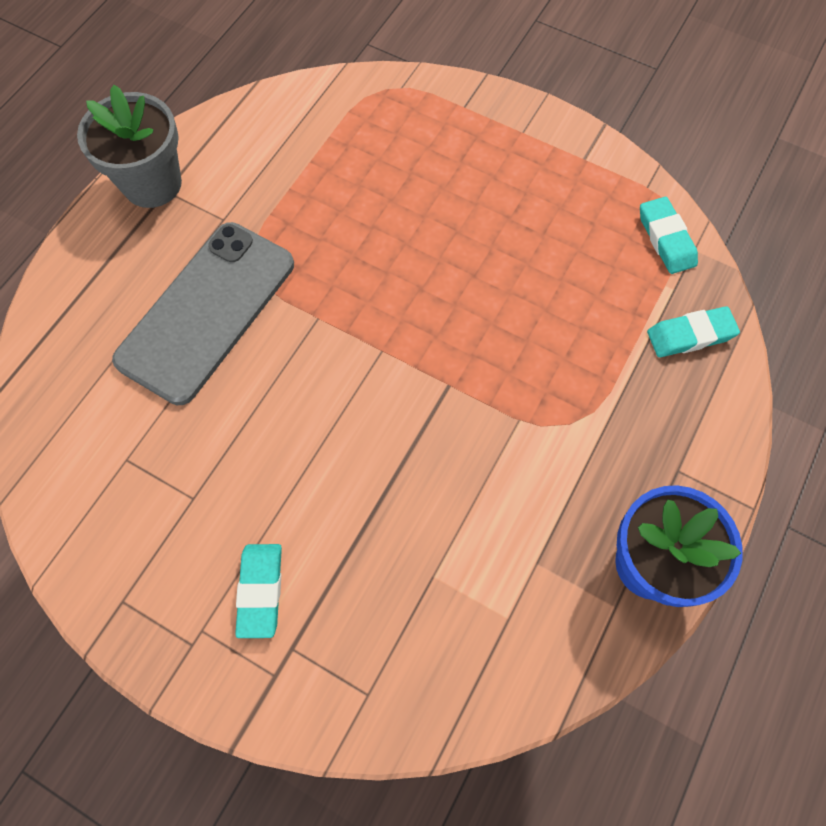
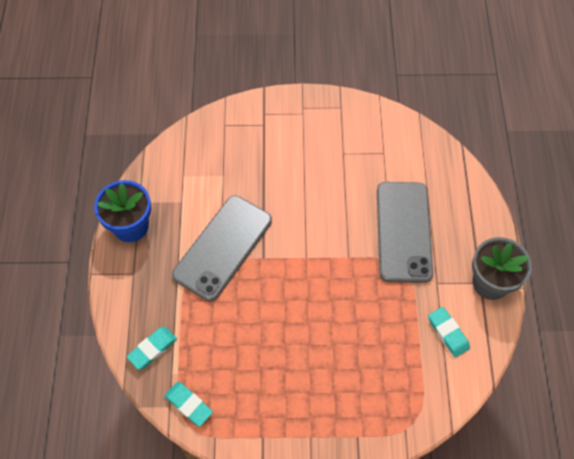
camera: 150 degrees right, 5 degrees down
(261, 591) = (289, 136): turquoise eraser -> turquoise eraser (448, 333)
(505, 436) = (222, 247): none -> grey phone

